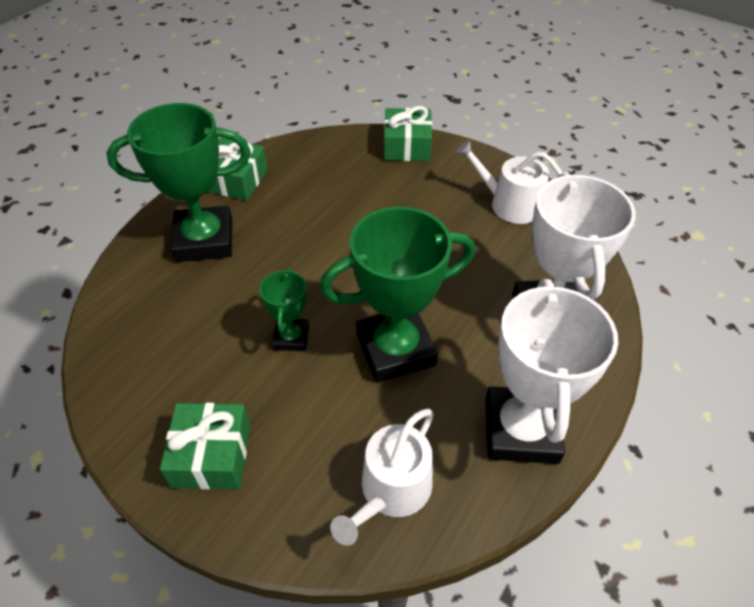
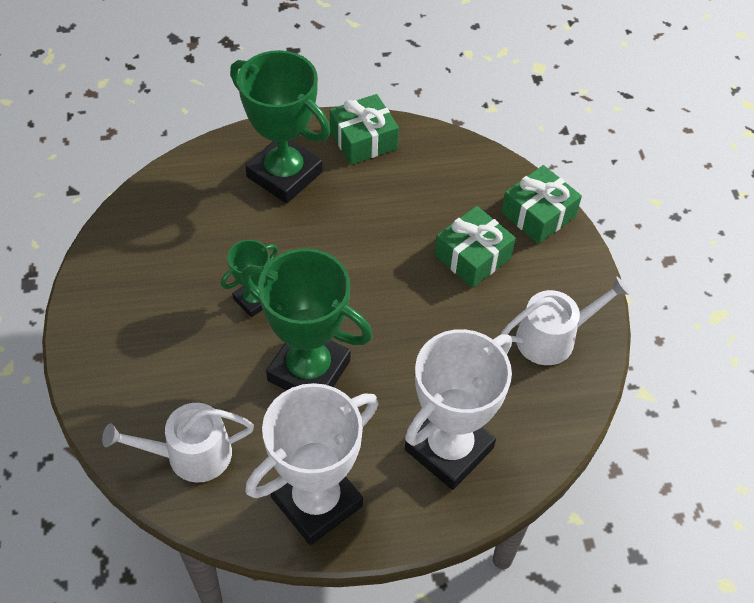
camera: 45 degrees right, 5 degrees up
(211, 455) = (121, 334): green gift -> green gift (472, 256)
(509, 204) = (553, 337): white watering can -> white watering can turned 90 degrees clockwise

